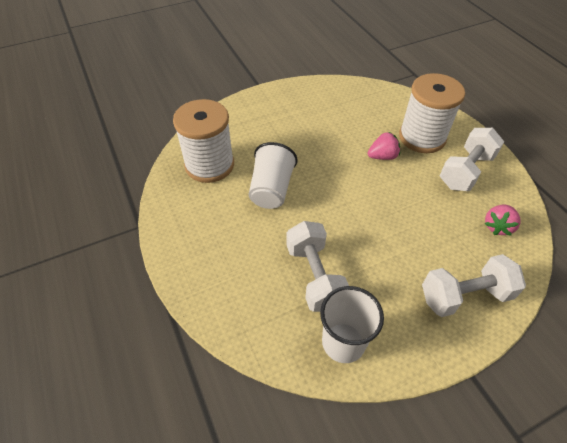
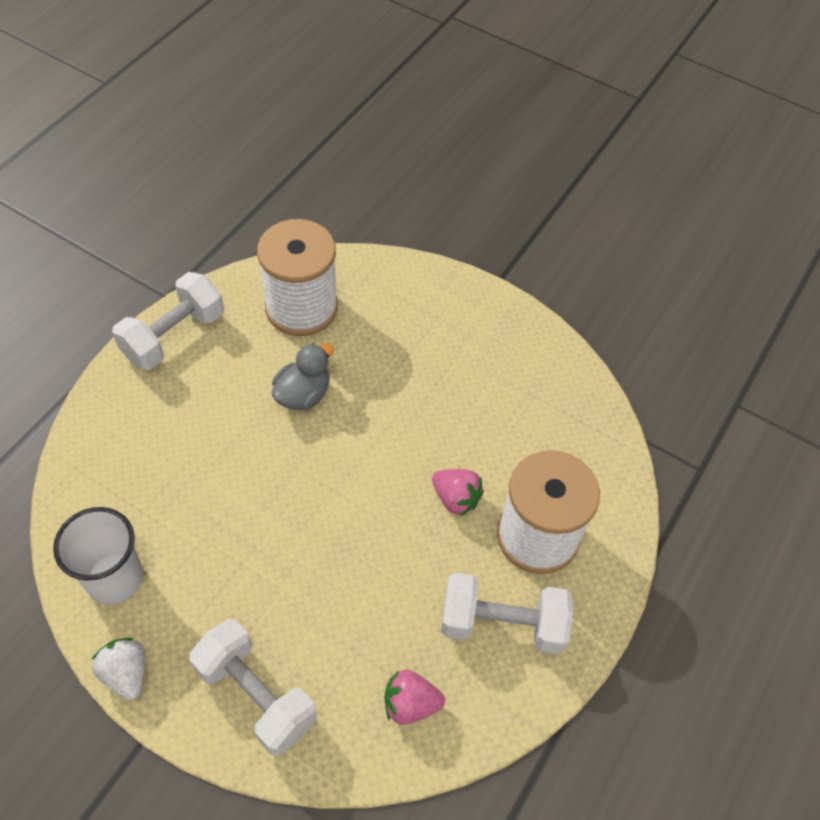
camera: 55 degrees right, 5 degrees up
(271, 189) = (303, 394): white cup -> grey duck
(314, 276) = (192, 507): white dumbbell -> white dumbbell (174, 336)
(419, 363) = (126, 673): none -> white strawberry

